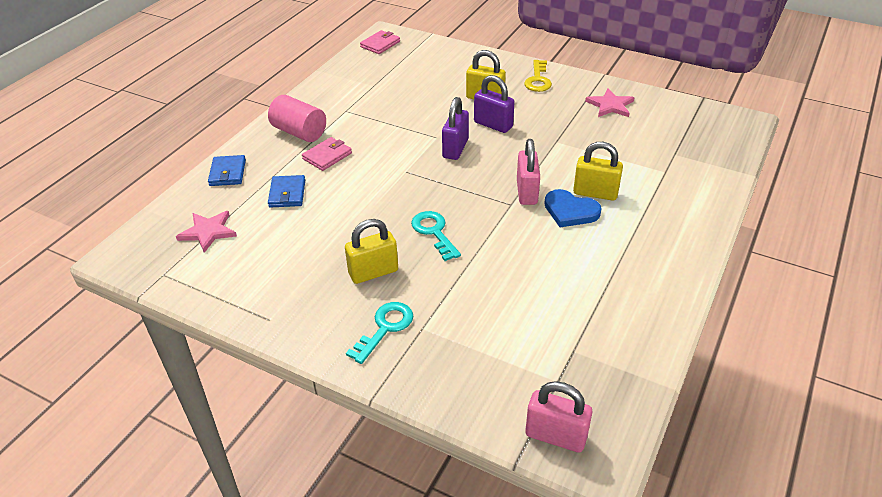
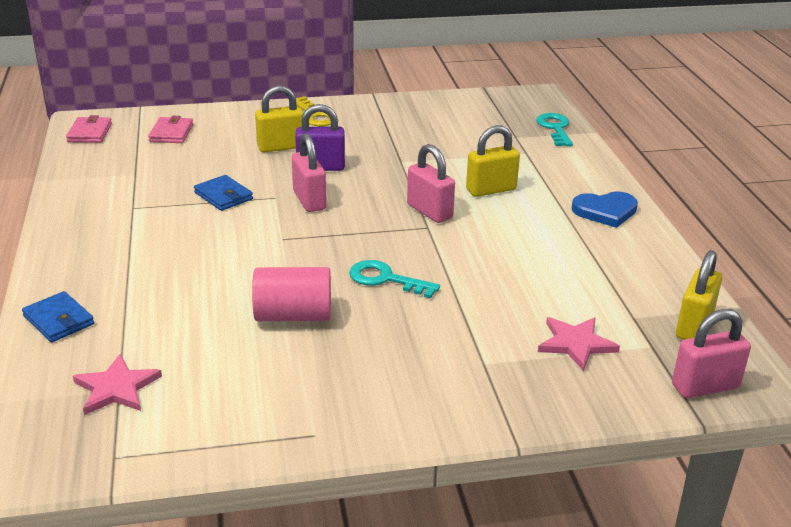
camera: 40 degrees left, 10 degrees down
(287, 194) = (169, 310): blue wallet -> blue wallet (223, 196)
(299, 132) = (101, 247): pink cylinder -> pink cylinder (293, 315)
(327, 156) = (170, 257): pink wallet -> pink wallet (171, 133)
(373, 272) = (371, 339): yellow padlock -> yellow padlock (694, 326)
(385, 328) = (449, 381): turquoise key -> turquoise key (555, 128)
(455, 148) = (309, 200): purple padlock -> pink padlock
(570, 211) = (488, 212): blue heart -> blue heart (605, 211)
(610, 105) = (412, 116): pink star -> pink star (575, 344)

